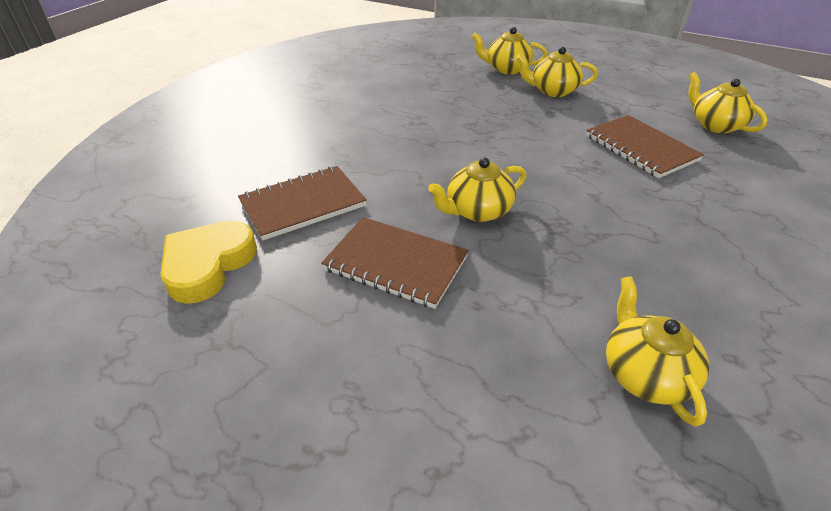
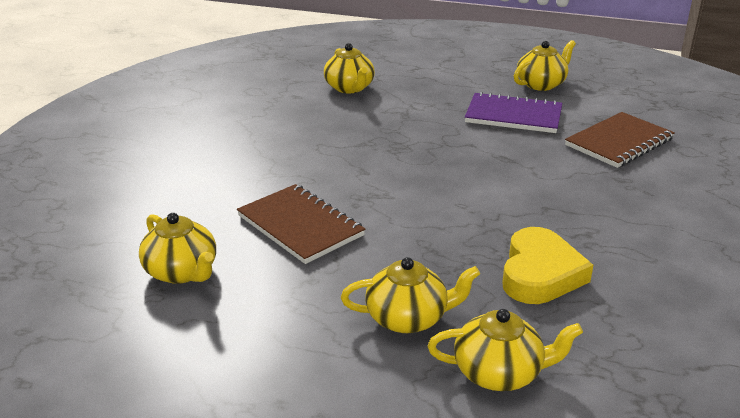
camera: 170 degrees right, 10 degrees down
(208, 265) = (640, 105): yellow heart -> yellow heart (540, 273)
(396, 263) = (513, 116): brown notebook -> purple notebook
(477, 211) = (468, 150): yellow teapot -> yellow teapot (541, 84)

